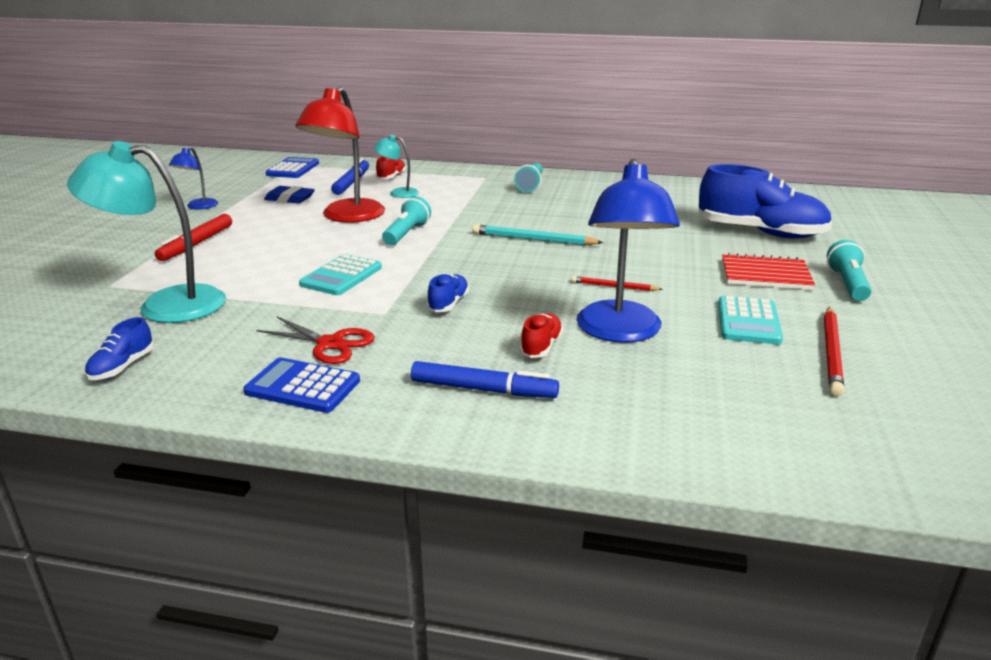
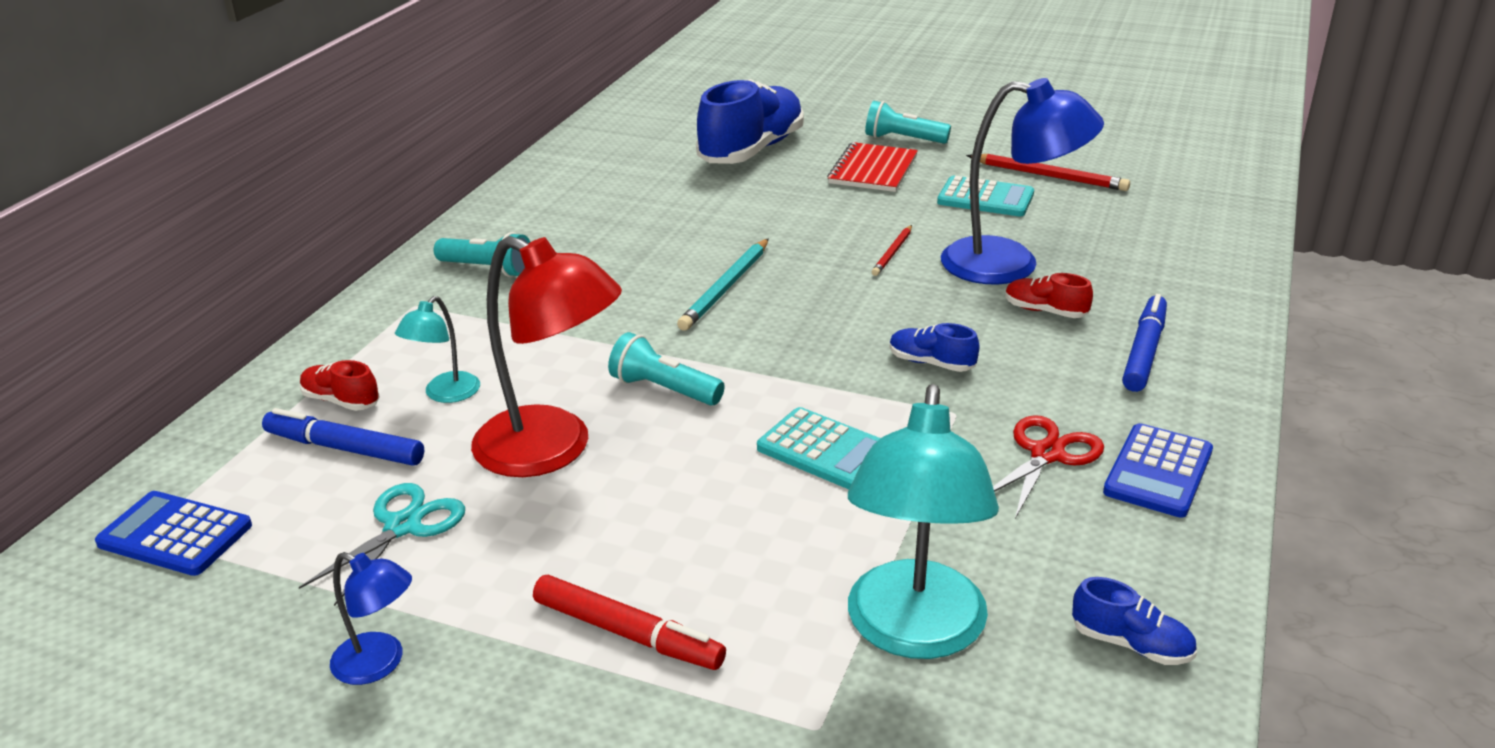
camera: 80 degrees left, 5 degrees up
(290, 199) = (403, 526): blue eraser -> turquoise scissors

